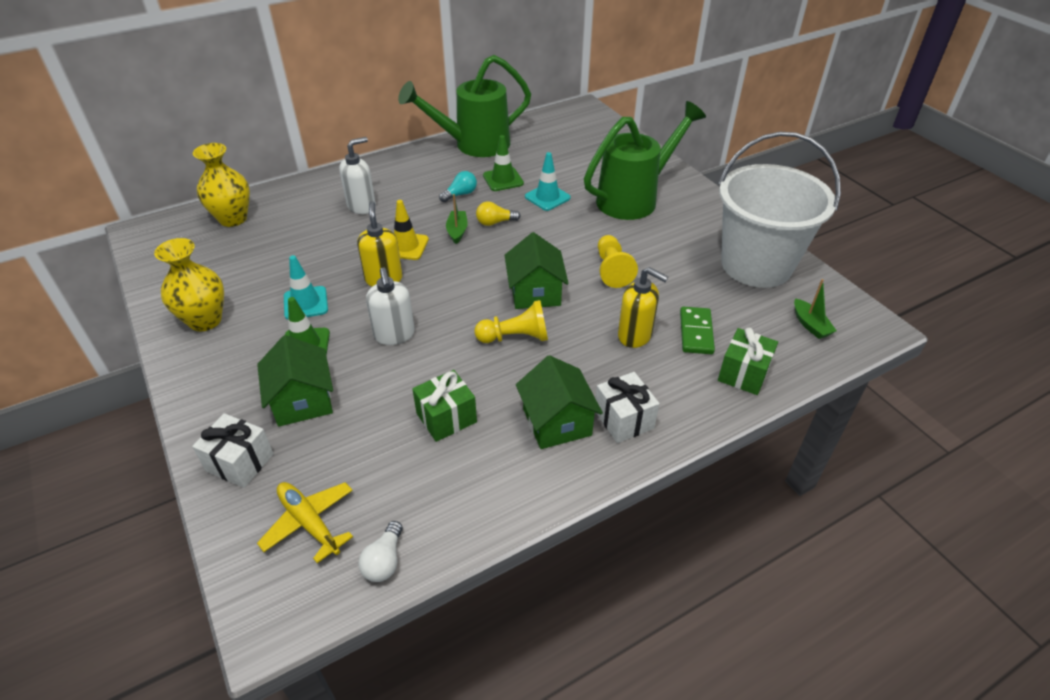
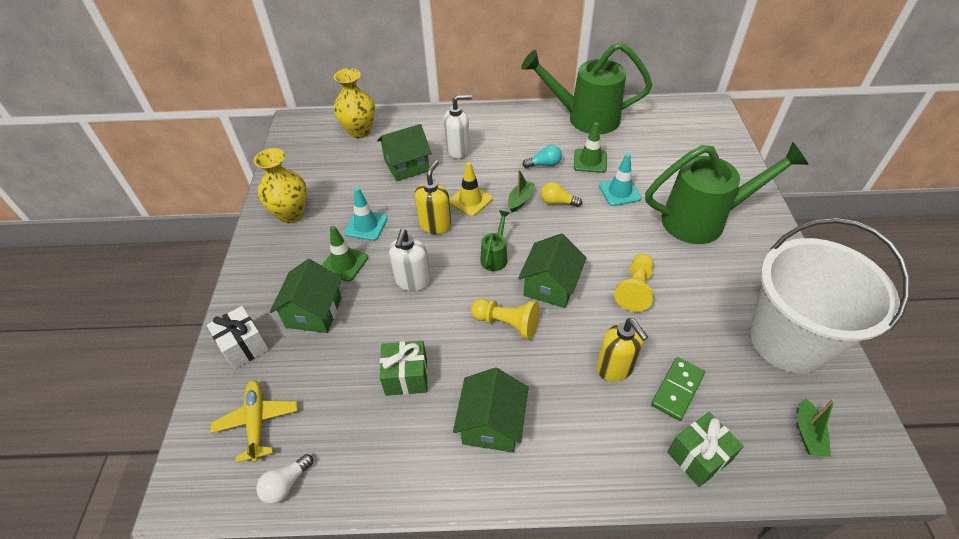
camera: 30 degrees right, 5 degrees up
(313, 235) = (407, 165): none -> green house
(465, 286) = (495, 257): none -> green watering can
(623, 419) = (551, 450): white gift -> none

